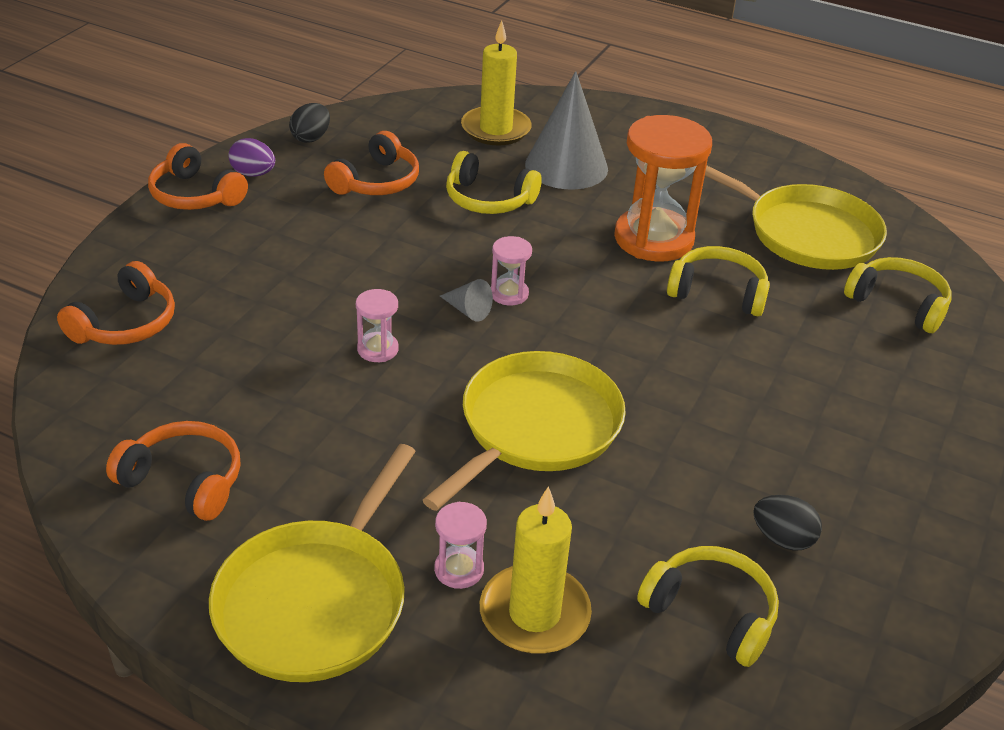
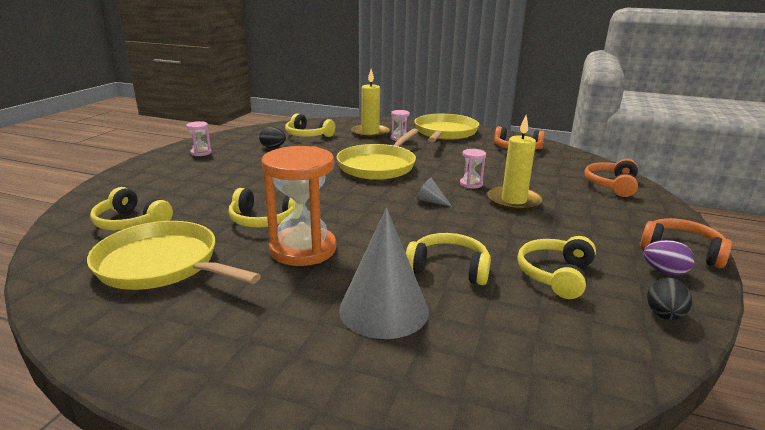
camera: 175 degrees right, 15 degrees down
(376, 182) = (555, 275): orange headphones -> yellow headphones
(496, 129) = (478, 353): yellow candle -> yellow candle (513, 201)
(509, 294) = (408, 210): pink hourglass -> pink hourglass (201, 153)

